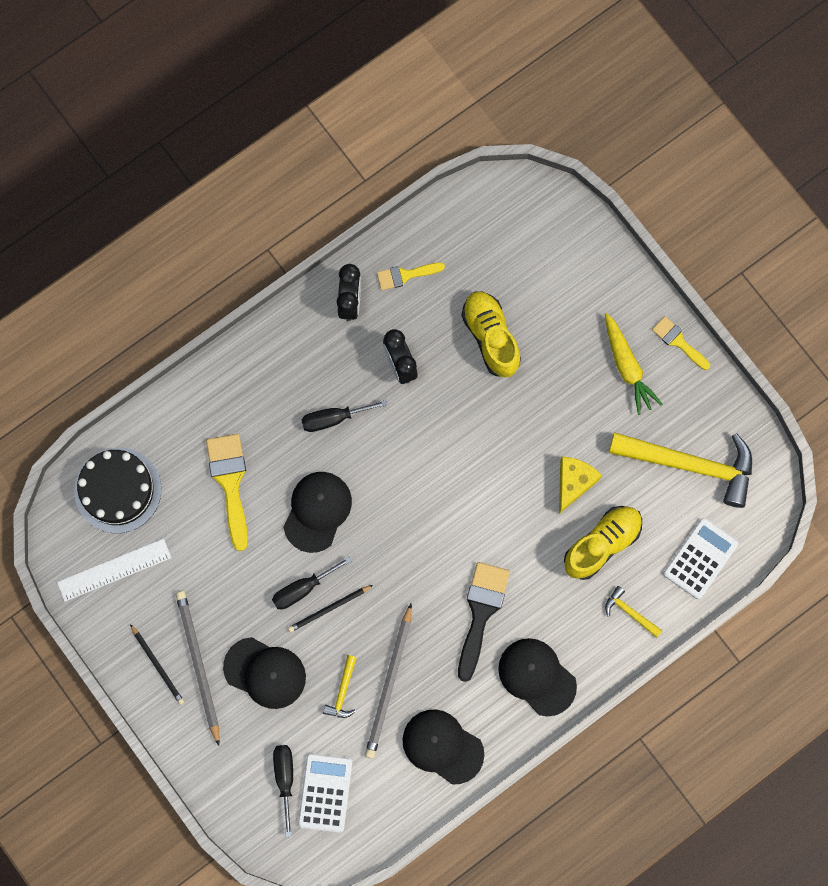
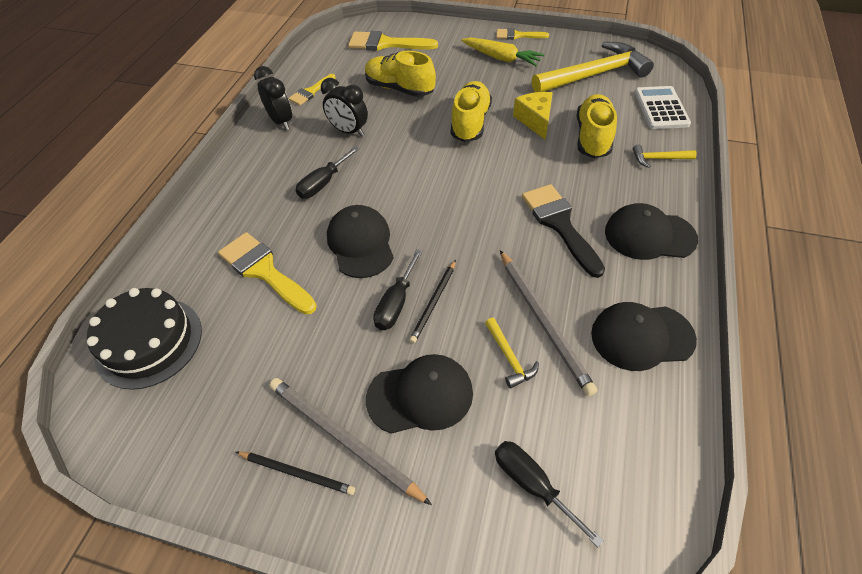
camera: 35 degrees left, 25 degrees down
(114, 570) = (185, 413): white ruler -> none
(325, 792) = (585, 464): white calculator -> none
(514, 439) = (470, 123): none -> yellow shoe
(534, 248) = (386, 44): none -> yellow brush

